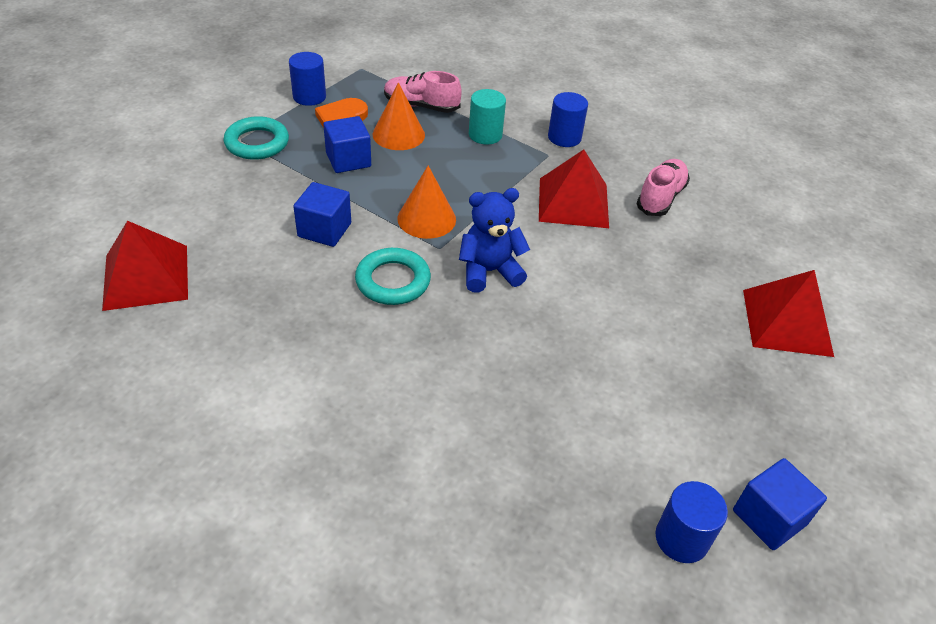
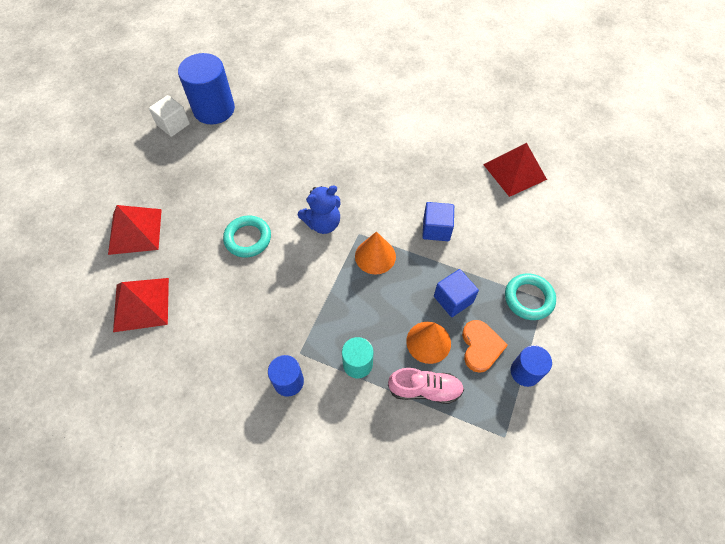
camera: 170 degrees right, 15 degrees up
(393, 281) = (378, 202): turquoise ring -> turquoise ring (248, 238)
(573, 202) = (274, 300): red pyramid -> red pyramid (141, 304)
(660, 198) = (206, 325): pink shoe -> none
(681, 538) = (214, 109): blue cylinder -> blue cylinder, size x1.82
(769, 517) = (173, 124): blue cube -> white cube

